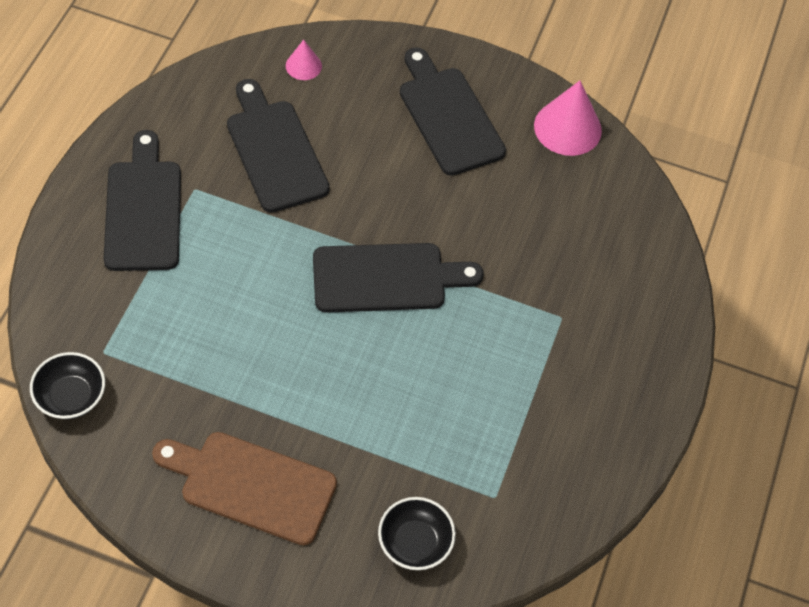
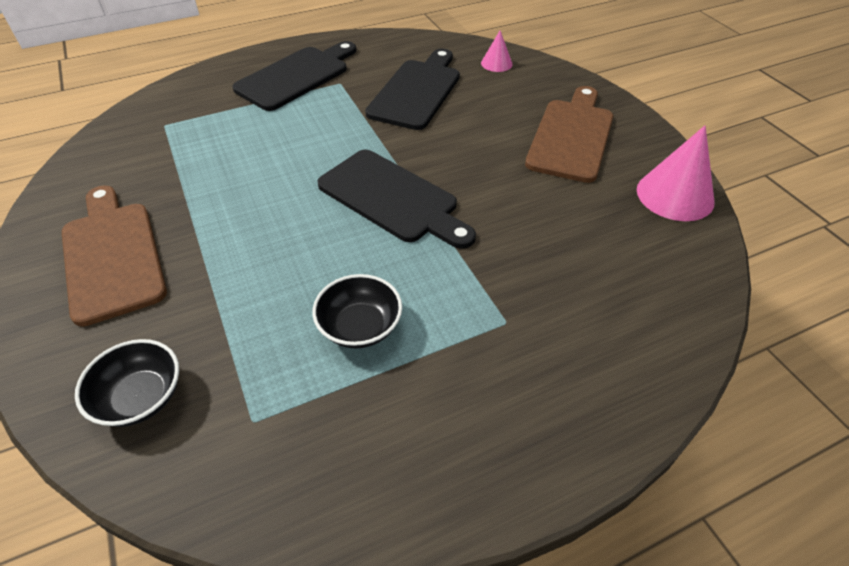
camera: 50 degrees right, 10 degrees down
(71, 396) = (112, 134): black bowl -> black bowl (360, 327)
(448, 116) = (572, 136): black cutting board -> brown cutting board

